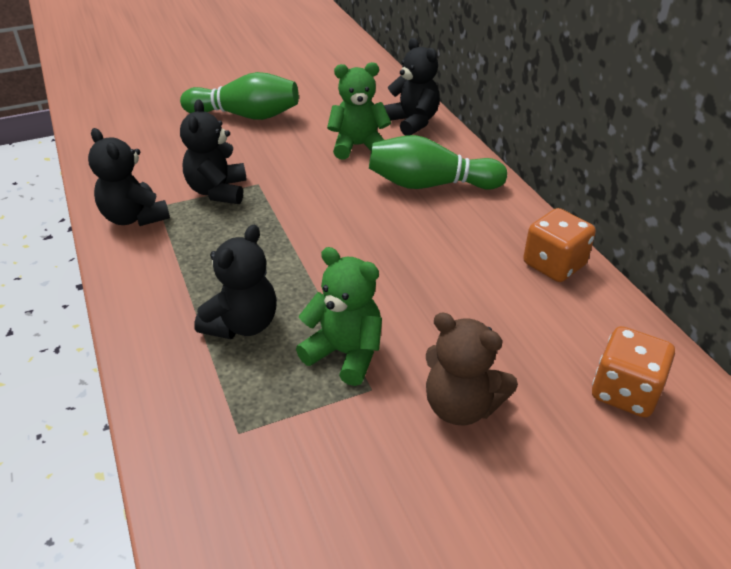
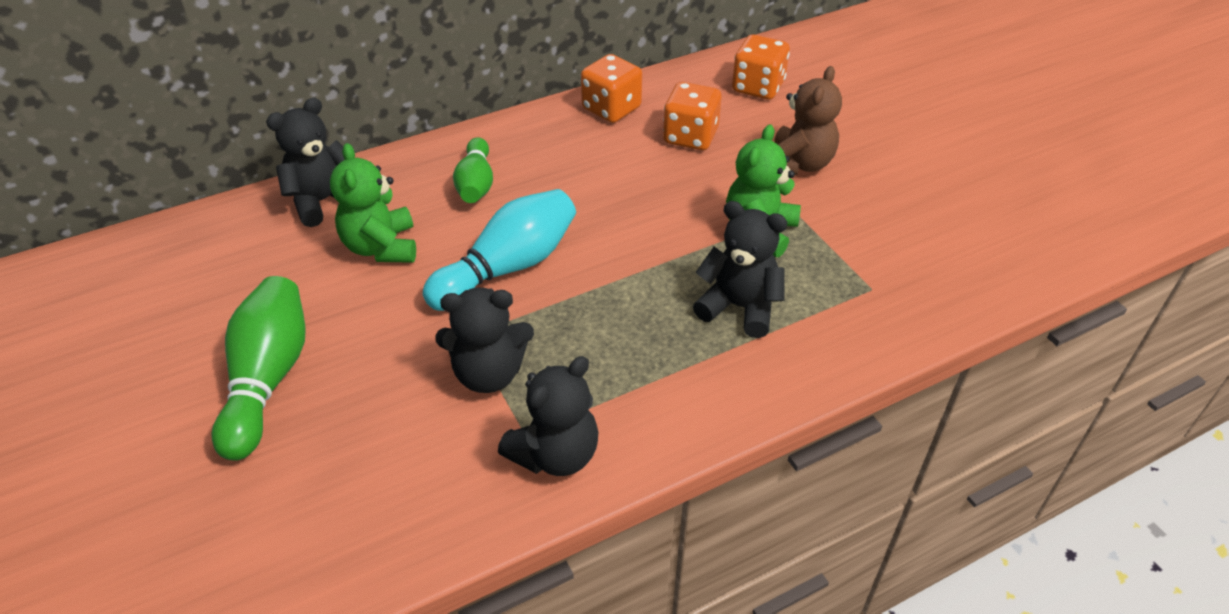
camera: 95 degrees left, 5 degrees up
(324, 200) = (508, 267): none -> turquoise bowling pin
(430, 185) = (476, 184): green bowling pin -> green bowling pin, size x0.64
(509, 319) = (690, 136): none -> orange dice

